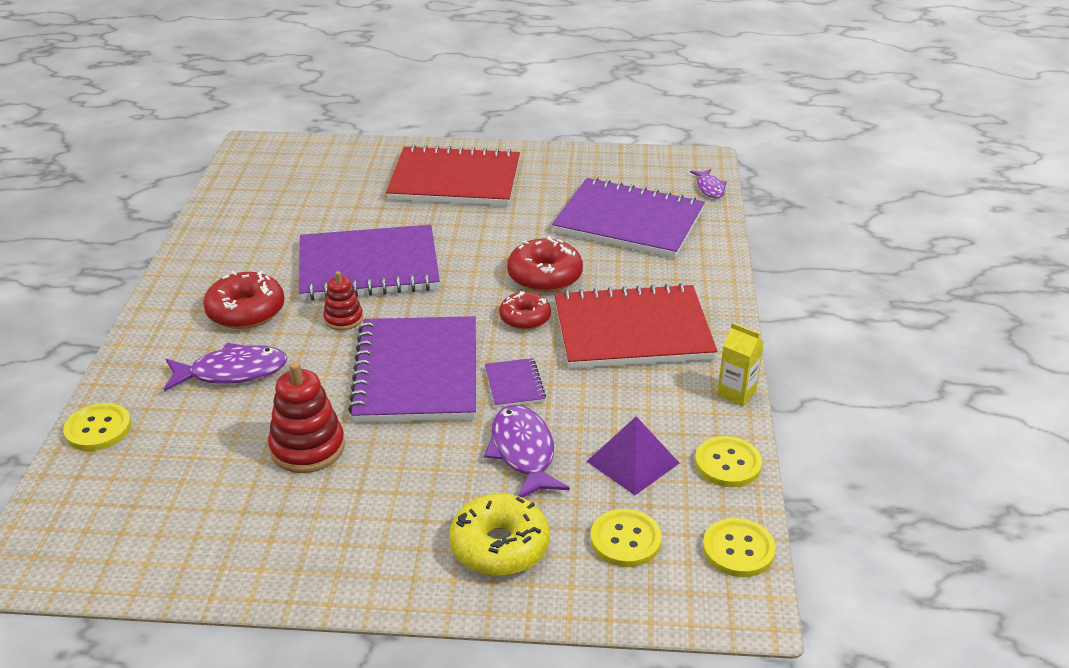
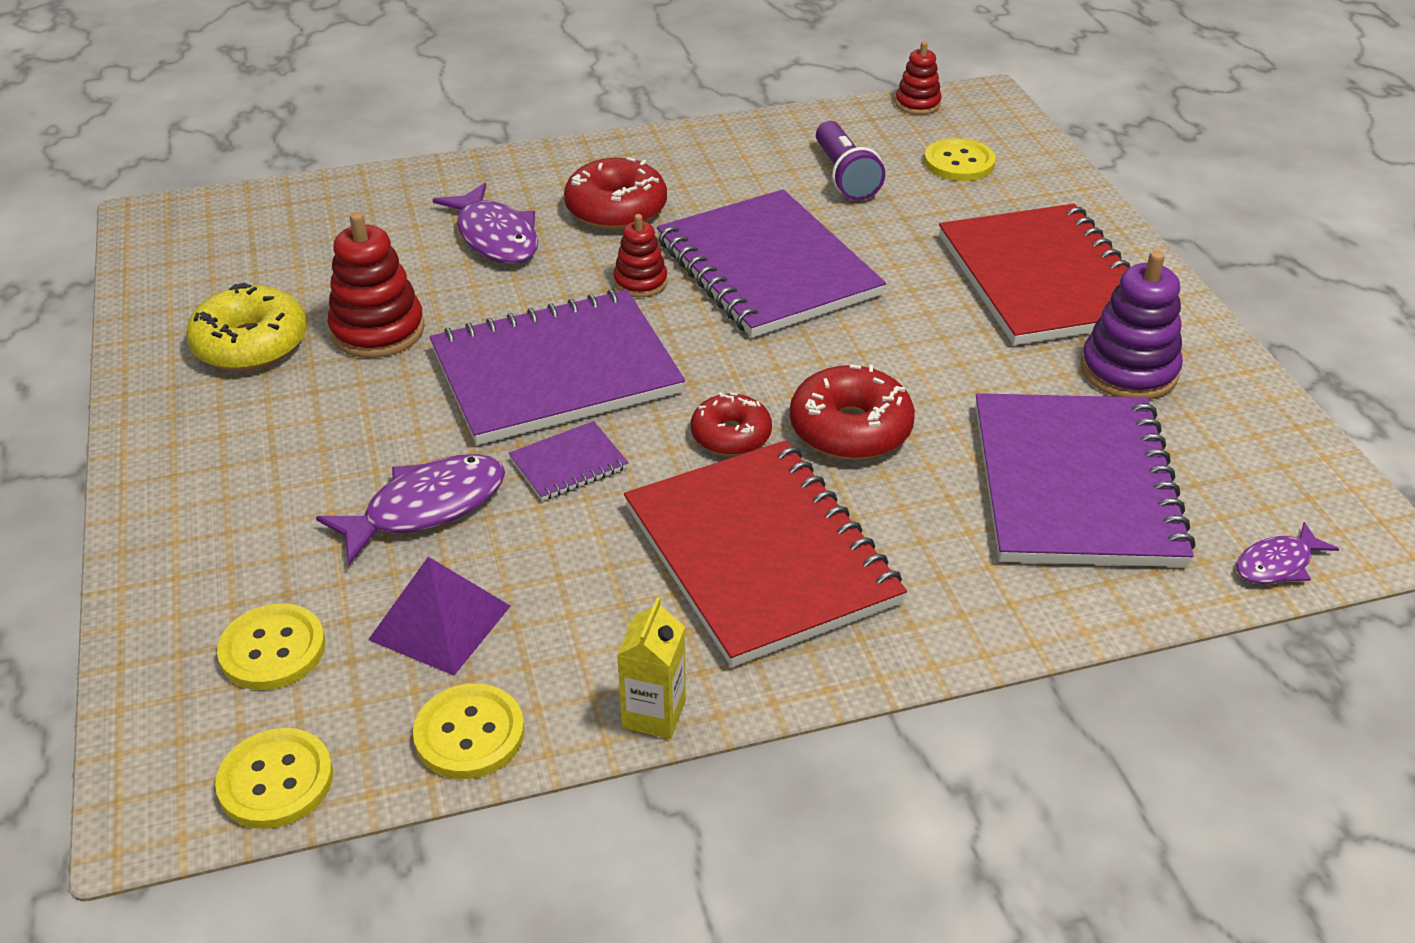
camera: 70 degrees right, 5 degrees up
(98, 429) = (364, 188): yellow button -> yellow button (959, 163)
(233, 168) = (917, 104): none -> red stacking toy
(292, 215) = (844, 176): none -> purple flashlight
(499, 546) = (238, 531): yellow donut -> yellow donut (251, 344)
(551, 181) = (1128, 371): none -> purple stacking toy

